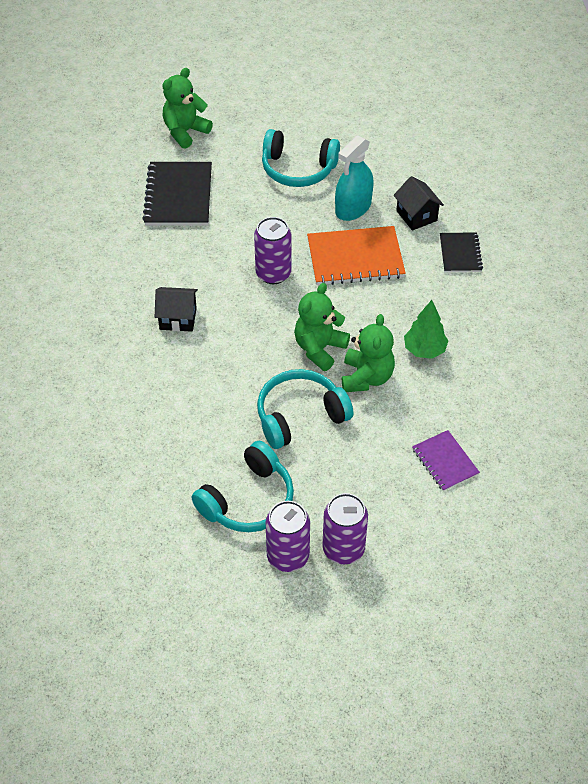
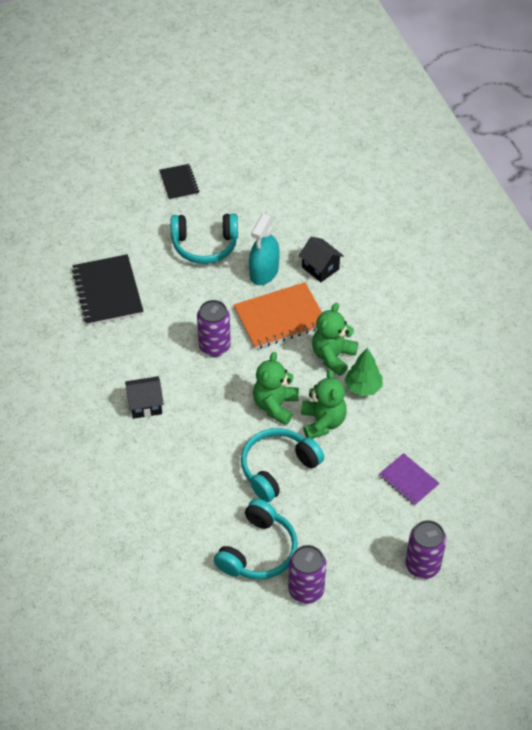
camera: 15 degrees left, 0 degrees up
(185, 132) = (93, 229): green teddy bear -> green teddy bear (333, 356)
(343, 549) = (349, 573): purple can -> purple can (422, 565)
(460, 254) = (367, 295): black notebook -> black notebook (179, 183)

